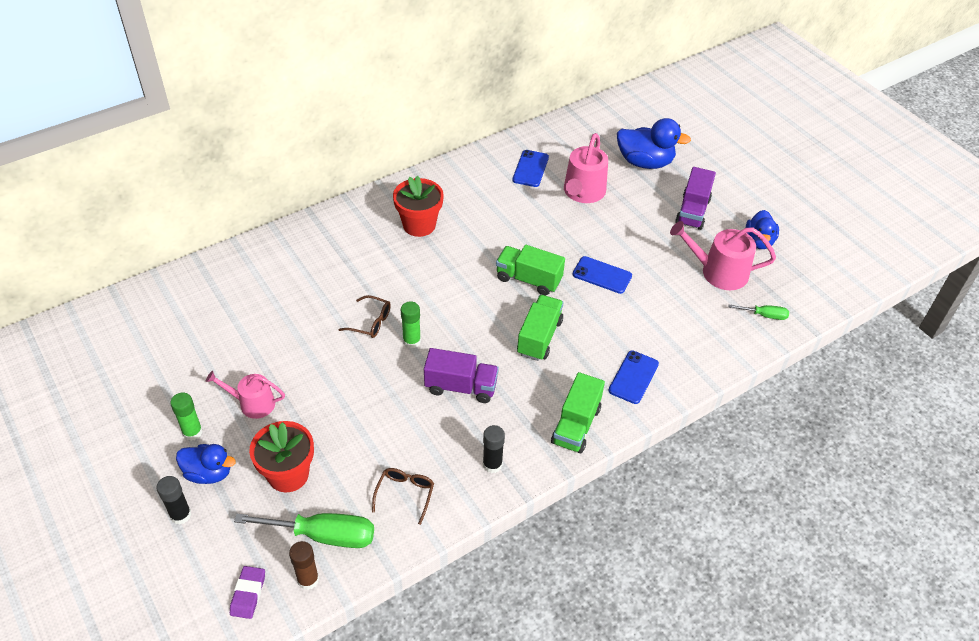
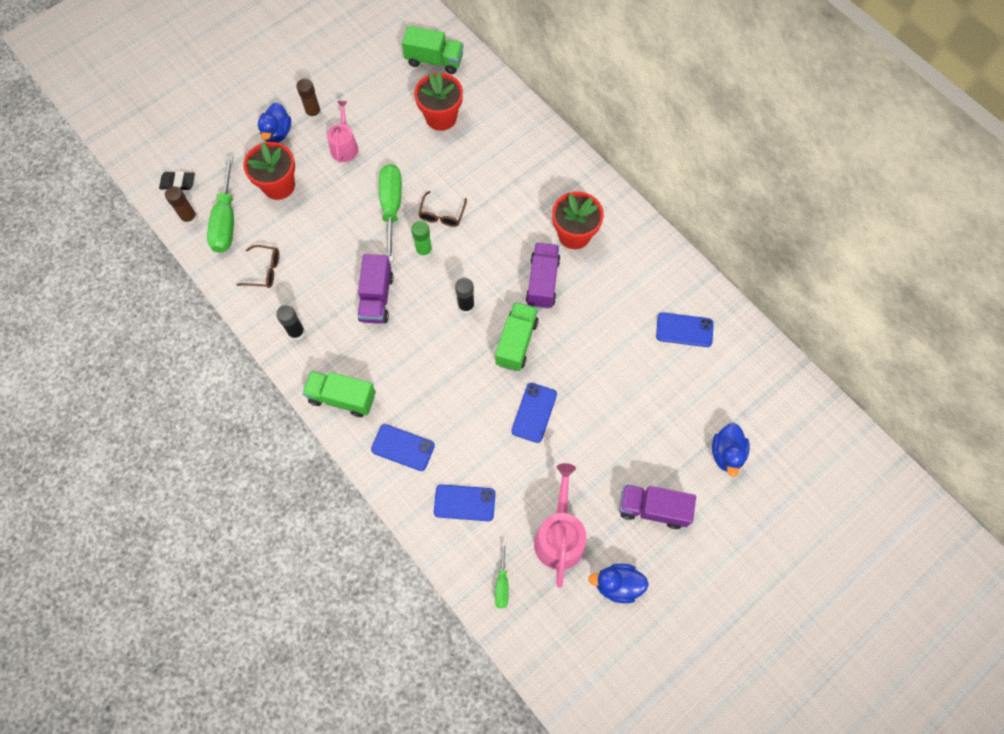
camera: 85 degrees right, 20 degrees up
(180, 515) = (240, 125): black glue stick -> black glue stick (466, 306)
(192, 432) = (313, 113): green glue stick -> brown glue stick
(244, 311) = (441, 117): none -> red flower pot
(248, 594) = (178, 182): purple eraser -> black eraser
(349, 365) = (391, 207): none -> green screwdriver
(466, 253) = (542, 282): none -> purple truck
(539, 337) = (442, 358): green truck -> green truck (434, 60)
(583, 192) = (657, 387): pink watering can -> none
(645, 162) = (726, 453): blue duck -> blue duck, size x0.66
(690, 334) = (464, 503): none -> blue phone

